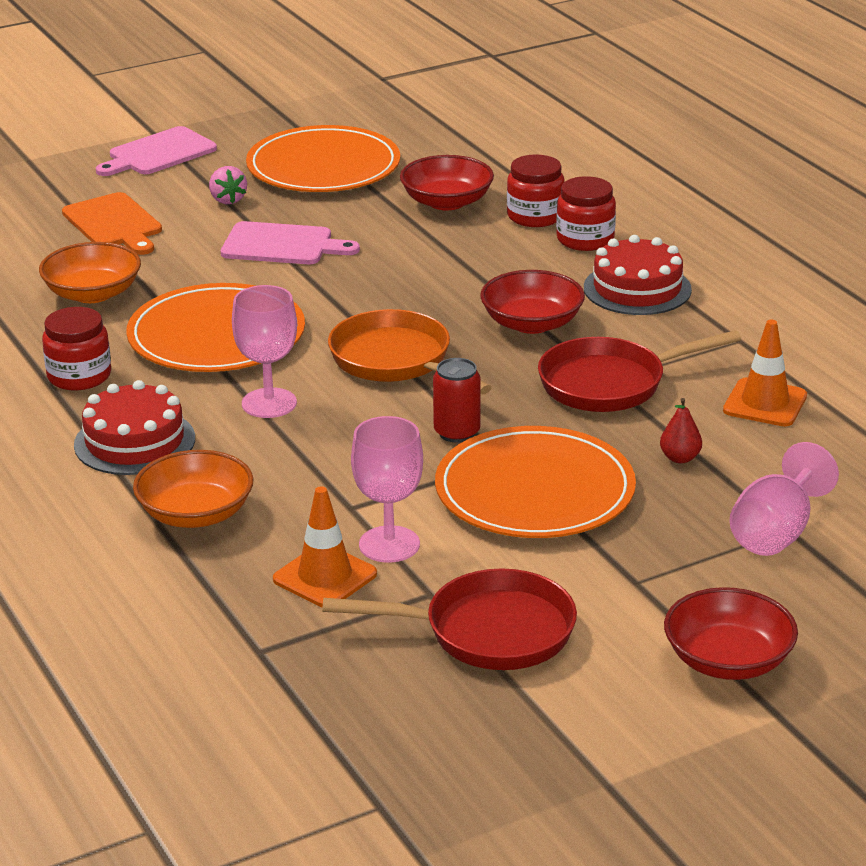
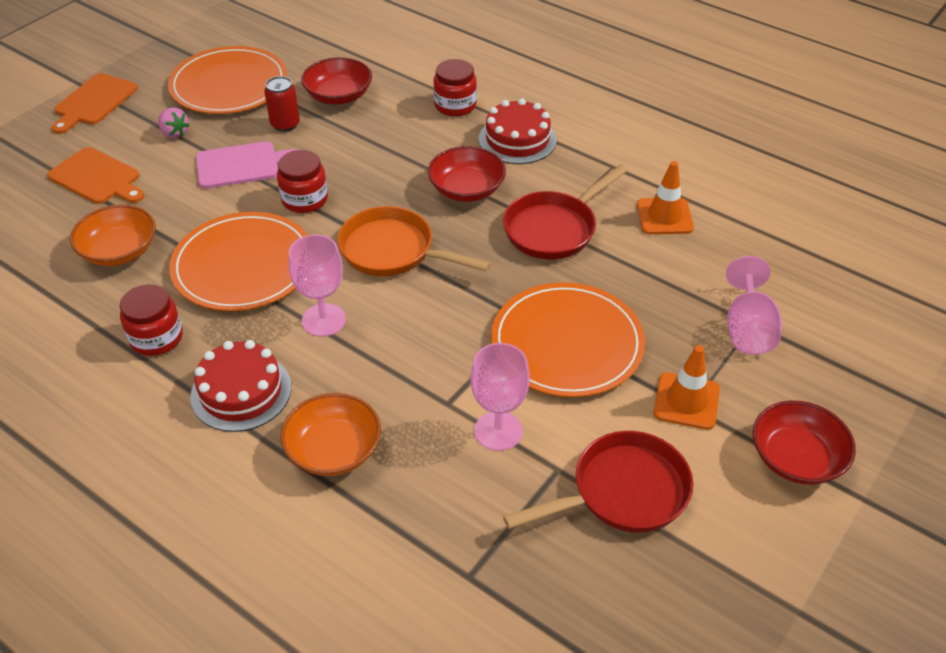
camera: 25 degrees left, 15 degrees up
(159, 153) = (94, 102): pink cutting board -> orange cutting board
(325, 577) = (471, 480): orange traffic cone -> orange traffic cone (686, 401)
(457, 432) = (478, 306): red can -> red can (285, 124)
(535, 216) = (408, 93): red jar -> red jar (304, 199)
(680, 458) = (643, 282): red pear -> none

